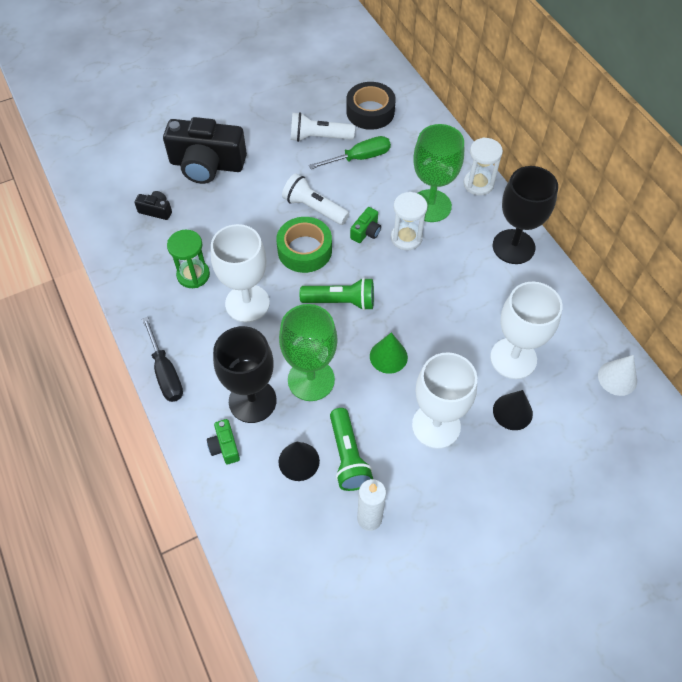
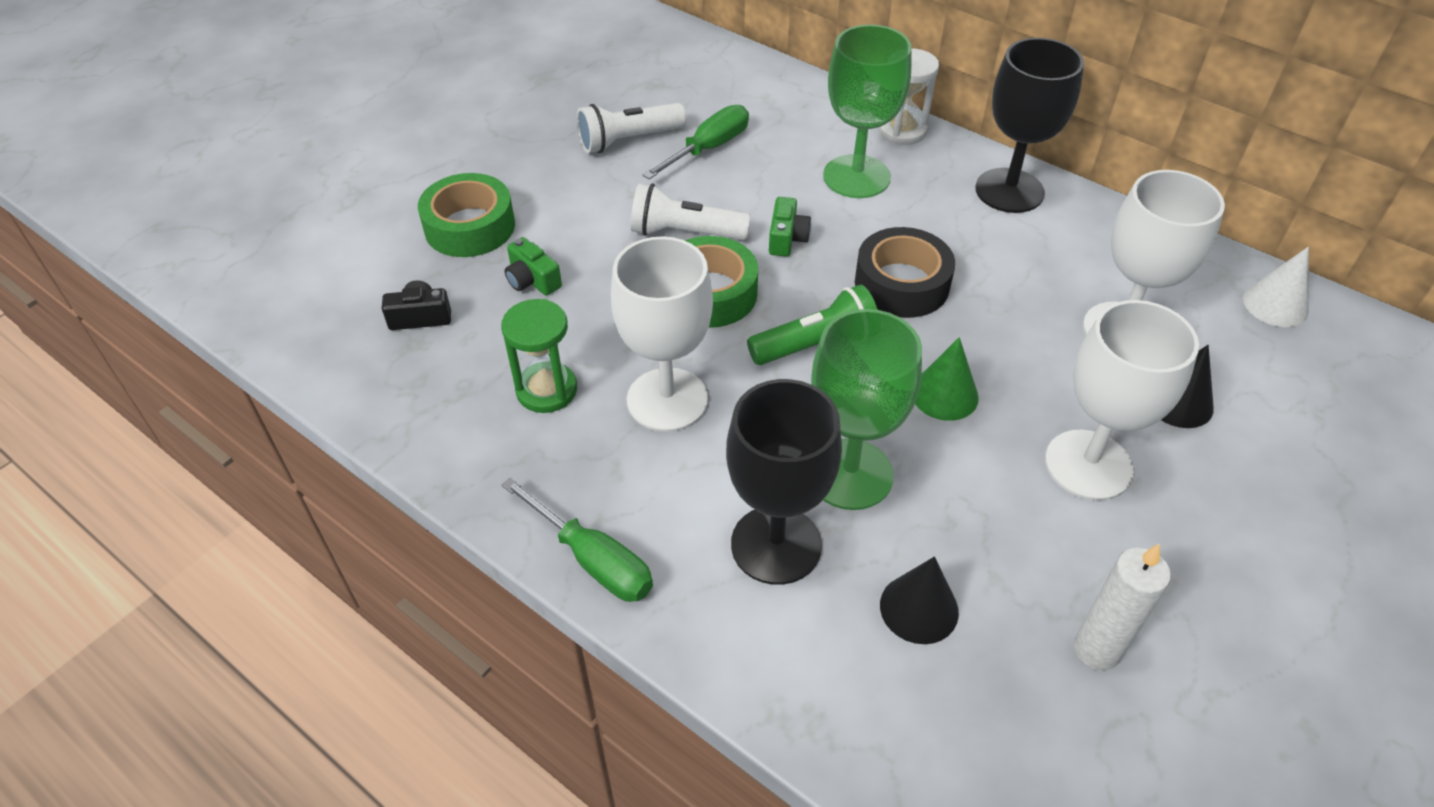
camera: 25 degrees left, 10 degrees down
(165, 372) = (593, 559): black screwdriver -> green screwdriver
(207, 165) = (470, 227): black camera -> green tape
(225, 446) = (778, 639): green camera -> green camera (532, 280)
(348, 456) = (991, 566): green flashlight -> none
(370, 112) = (683, 88): black tape -> black tape (901, 284)
(406, 238) = (852, 227): white hourglass -> none

